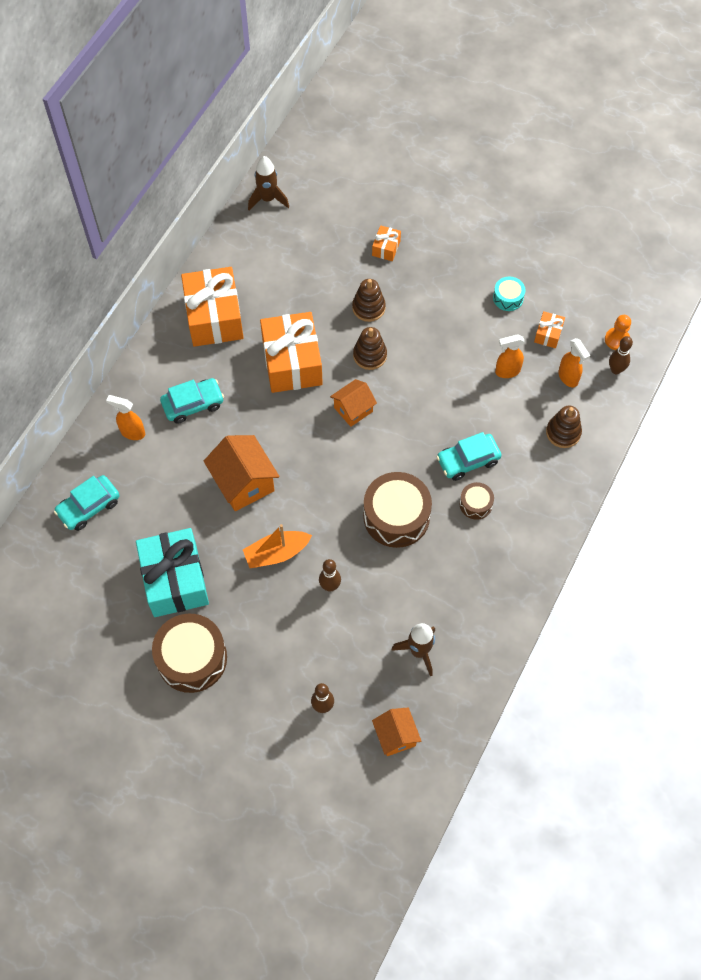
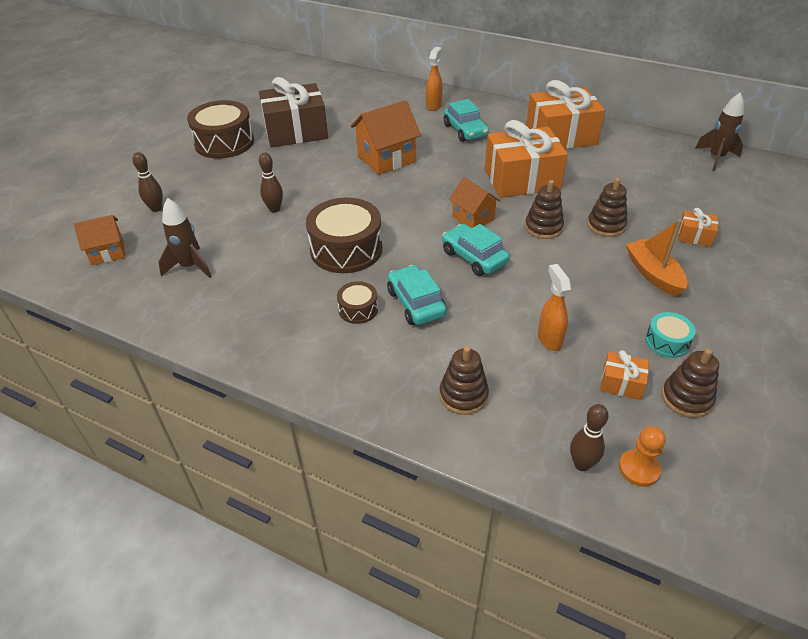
camera: 90 degrees right, 20 degrees down
(89, 507) = (365, 93): turquoise car -> turquoise car (474, 257)
(175, 580) = (296, 131): turquoise gift -> brown gift
(276, 553) = (313, 178): orange boat -> orange boat (653, 274)
(559, 300) = (686, 398): none -> brown stacking toy
(568, 378) = (554, 404): orange spray bottle -> none

